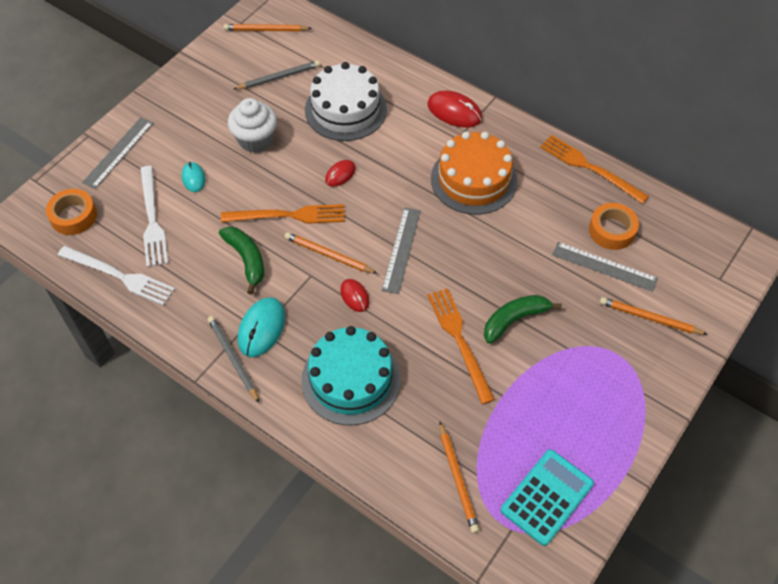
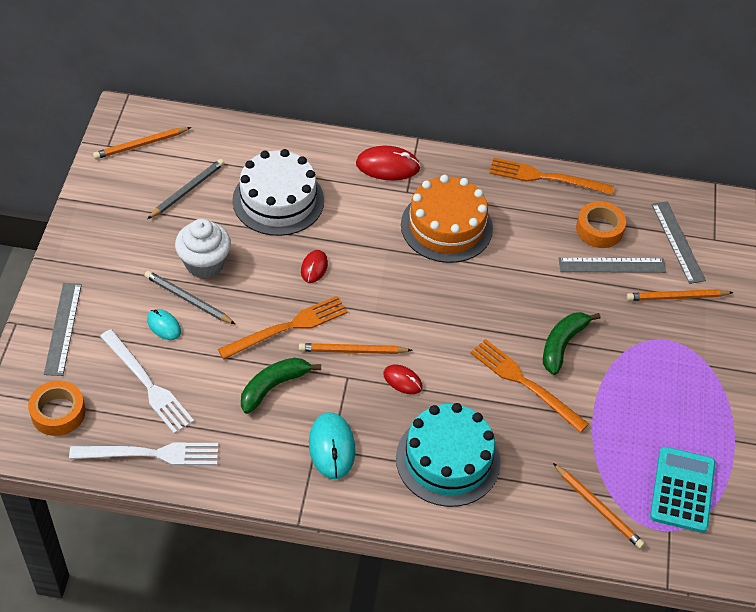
camera: 30 degrees left, 5 degrees down
(233, 359) = (323, 487): grey pencil -> grey pencil (188, 299)
(246, 260) = (273, 387): green banana -> green banana turned 75 degrees counterclockwise
(401, 249) = (419, 319): grey ruler -> grey ruler (677, 242)

